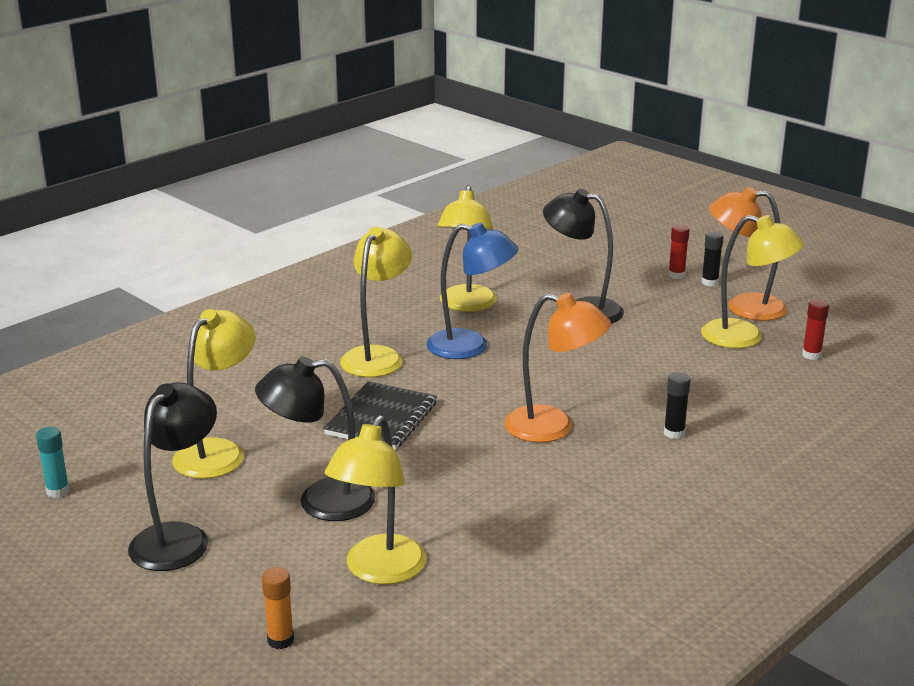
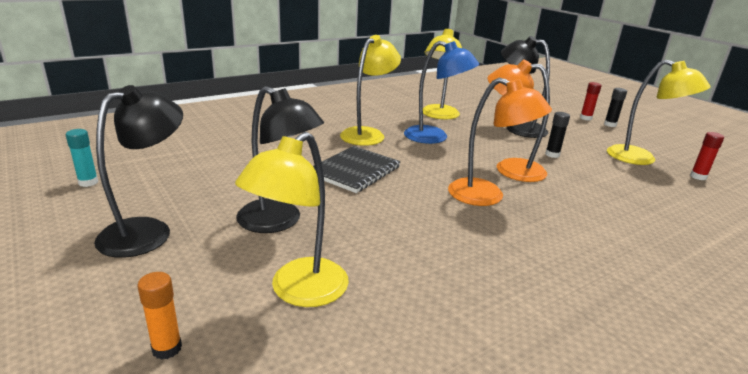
camera: 10 degrees right, 0 degrees up
(218, 452) = (223, 174): yellow lamp -> none
(320, 501) = (279, 221): black lamp -> black lamp turned 150 degrees counterclockwise
(674, 433) = (589, 215): black glue stick -> black glue stick (552, 154)
(743, 307) = (637, 141): orange lamp -> orange lamp (509, 168)

